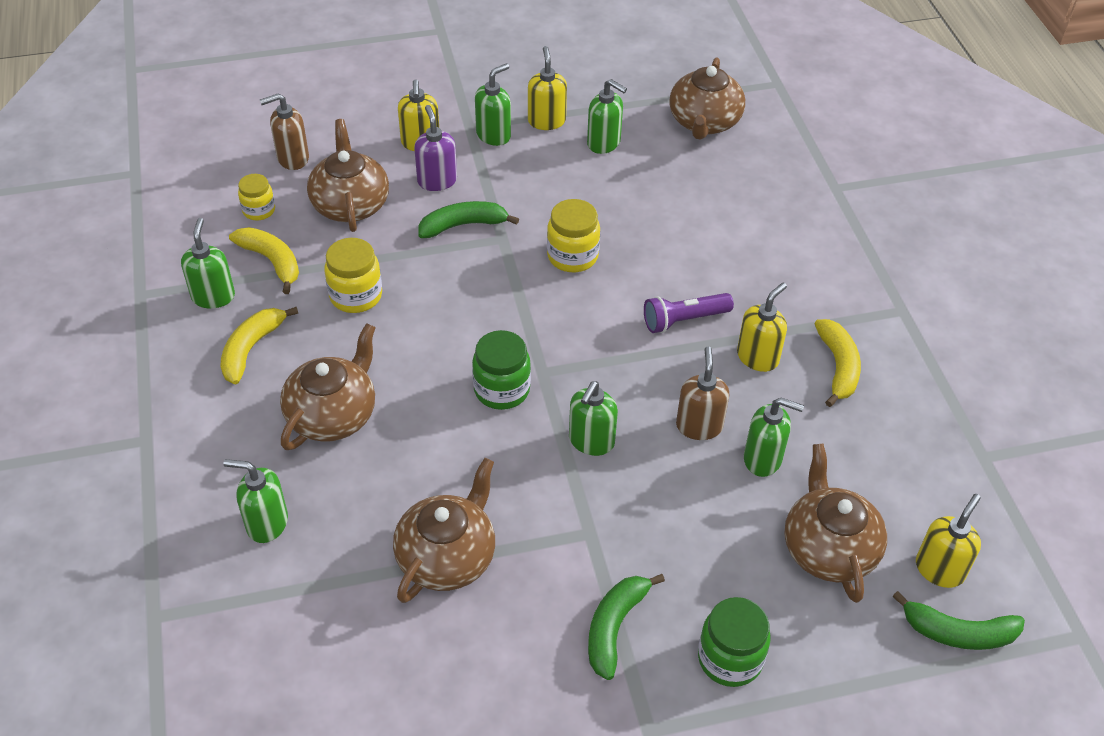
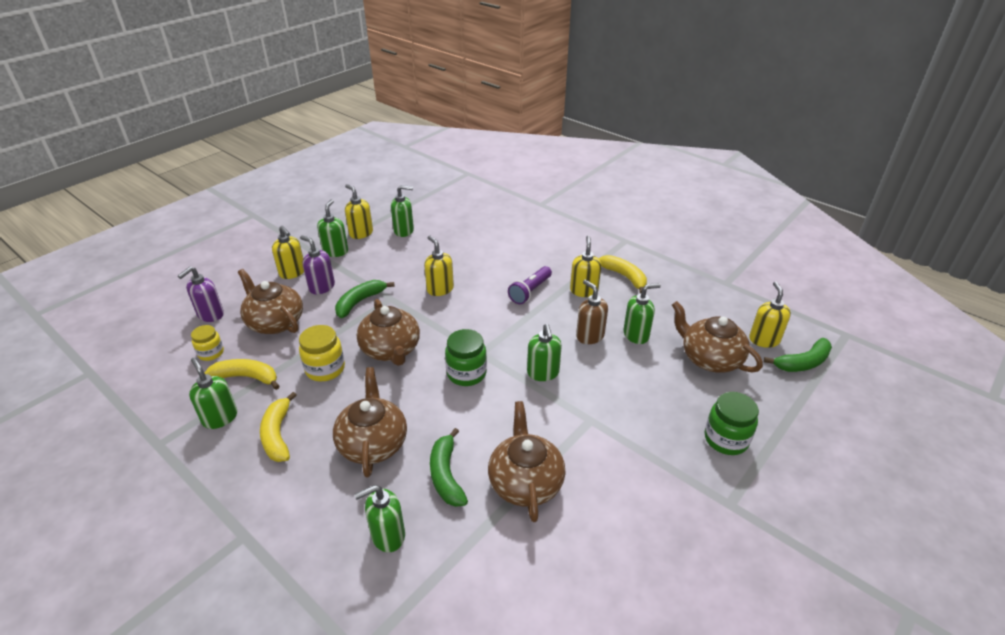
camera: 35 degrees left, 10 degrees down
(292, 158) = (210, 315): brown soap dispenser -> purple soap dispenser
(572, 256) = (440, 289): yellow jar -> yellow soap dispenser
(614, 627) = (655, 461): green banana -> green banana (446, 475)
(704, 122) = (448, 202): brown teapot -> brown teapot (391, 350)

